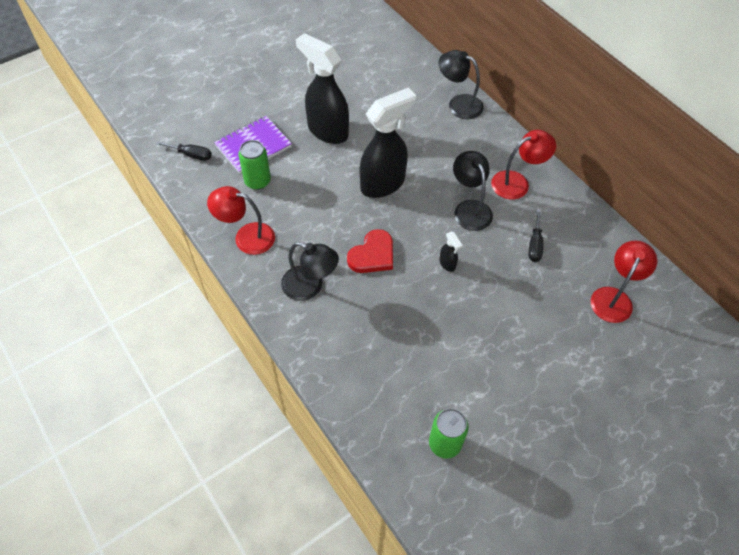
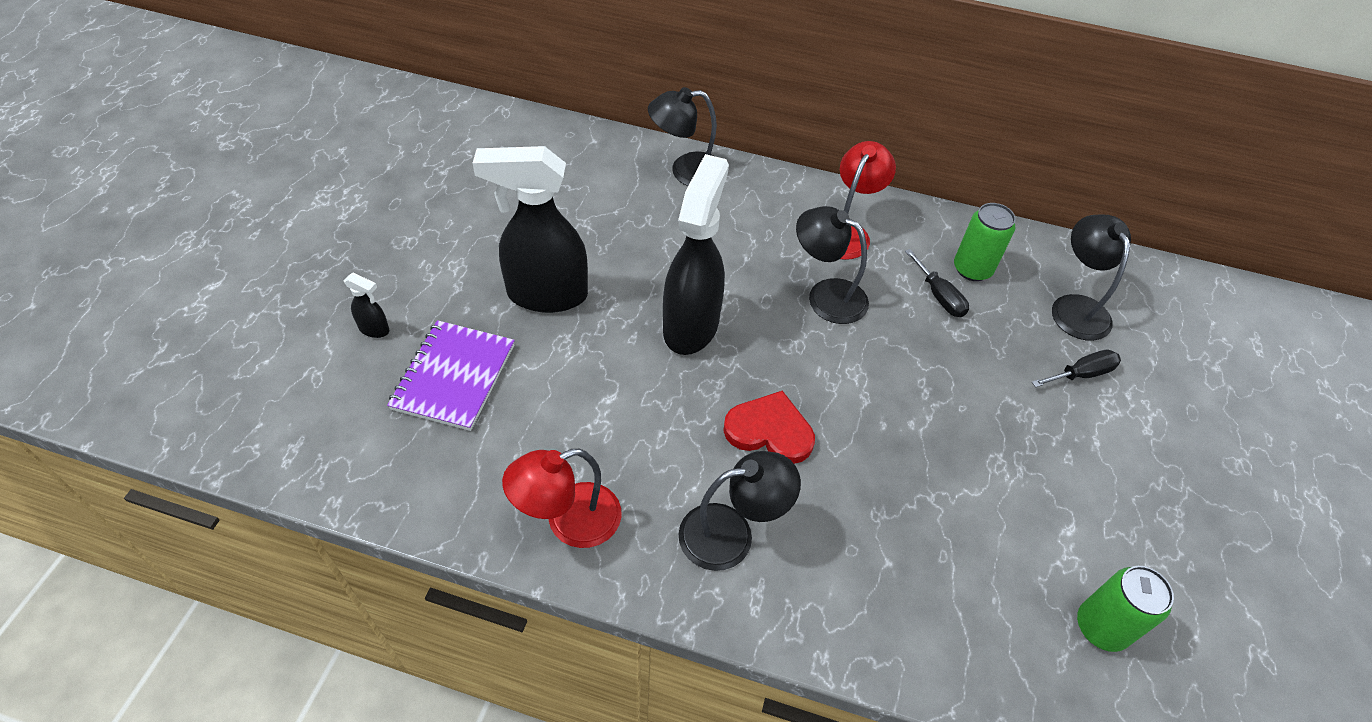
camera: 40 degrees left, 5 degrees down
(191, 155) = (361, 447): black screwdriver -> black screwdriver (1081, 374)
(257, 181) = (509, 426): green can -> green can (972, 269)
(372, 255) = (769, 431): red heart -> red heart turned 75 degrees counterclockwise
(447, 264) = (870, 382): black spray bottle -> black spray bottle (374, 329)
(614, 297) = (1075, 307): red lamp -> black lamp

